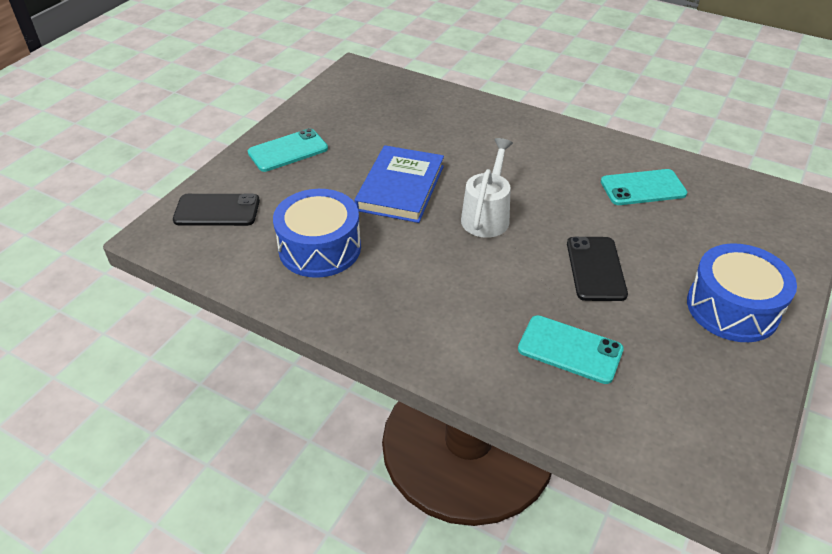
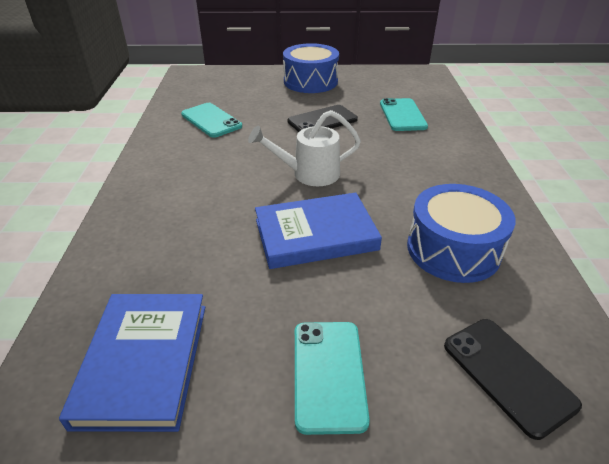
camera: 120 degrees left, 5 degrees down
(288, 151) = (328, 374): turquoise phone -> turquoise phone turned 60 degrees clockwise
(357, 100) = (143, 362): none -> blue book

